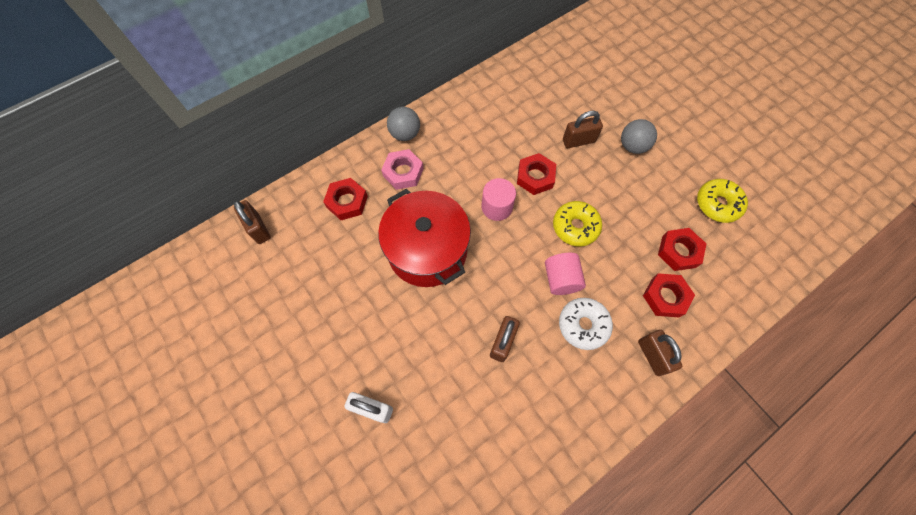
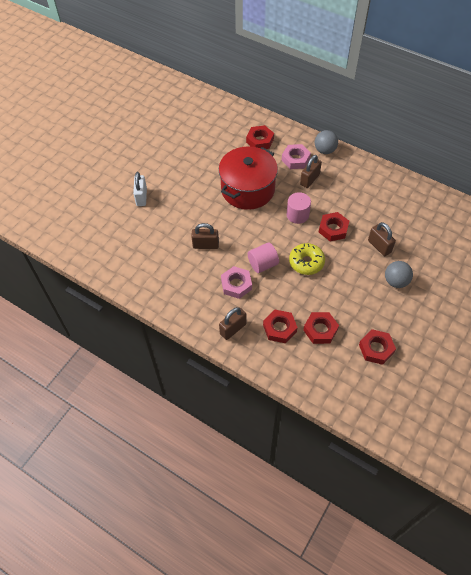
camera: 70 degrees right, 10 degrees down
(258, 228) = (221, 109): brown padlock -> brown padlock (309, 180)
(583, 325) = (236, 284): white donut -> pink nut
(717, 204) = (376, 349): yellow donut -> red nut

